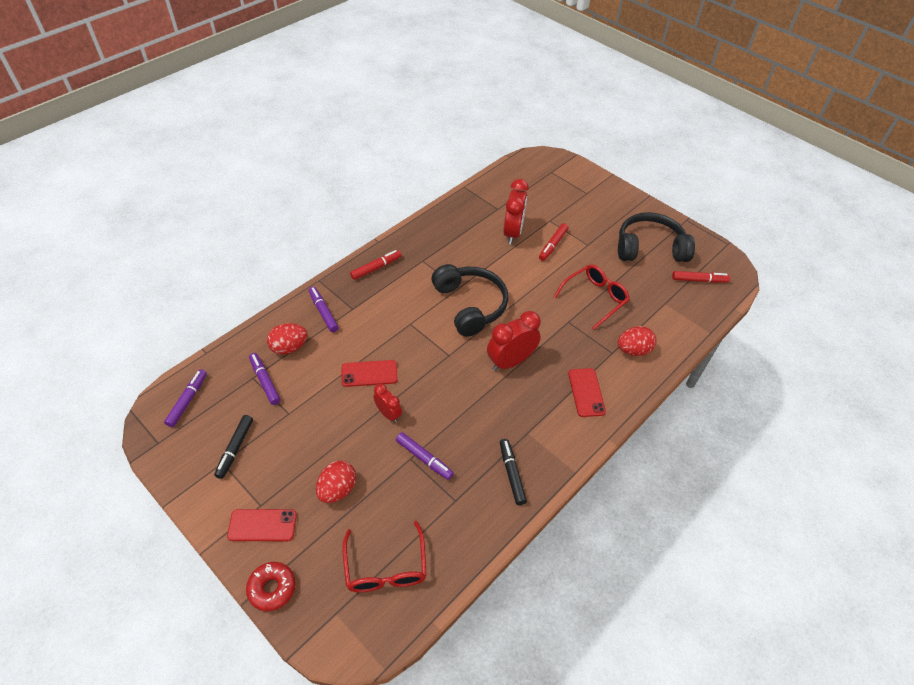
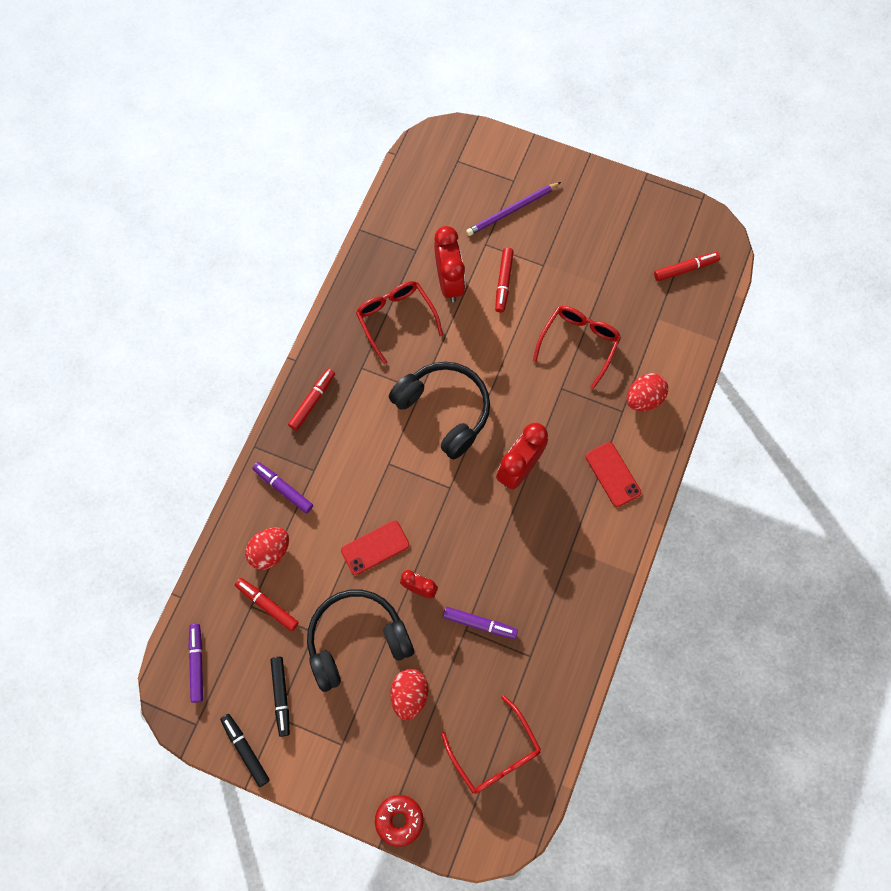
camera: 20 degrees left, 20 degrees up
(262, 525) = (355, 764): red phone -> none
(265, 381) = (267, 605): purple marker -> red marker
(462, 241) = (395, 318): none -> red glasses
(512, 474) = (573, 603): black marker -> black marker (245, 750)
(578, 208) = (512, 210): none -> purple pencil
(649, 248) = (616, 241): black headphones -> black headphones (356, 640)

